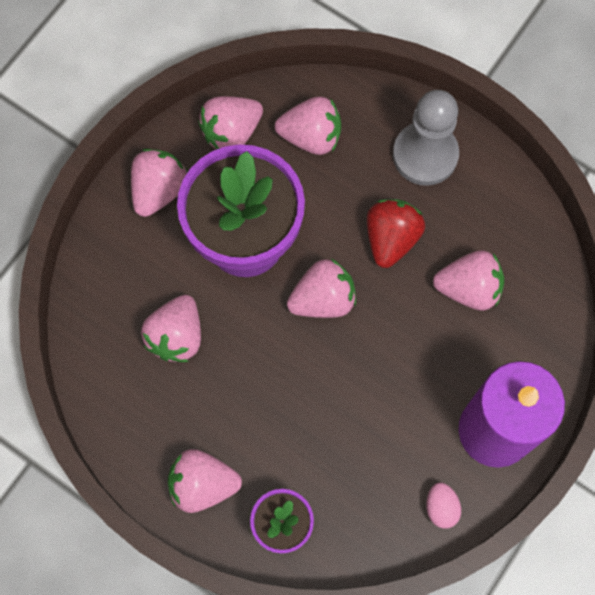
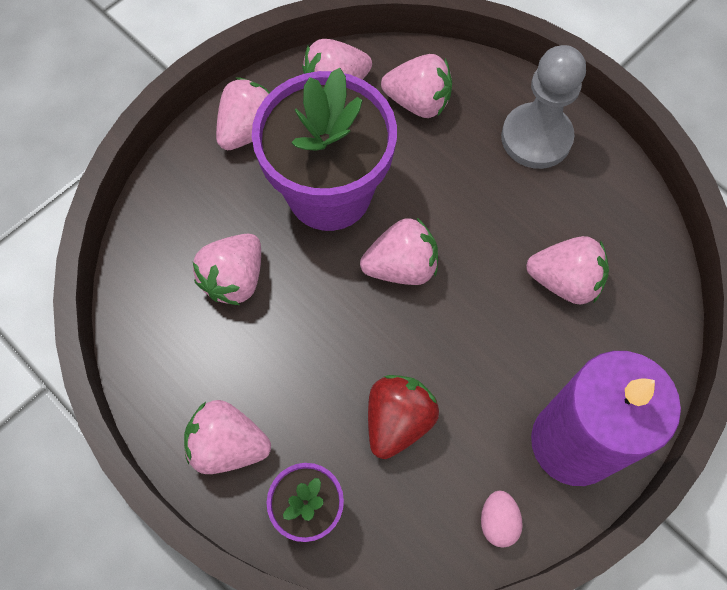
camera: 10 degrees right, 5 degrees down
(391, 238) = (486, 216): red strawberry -> red strawberry (398, 420)

